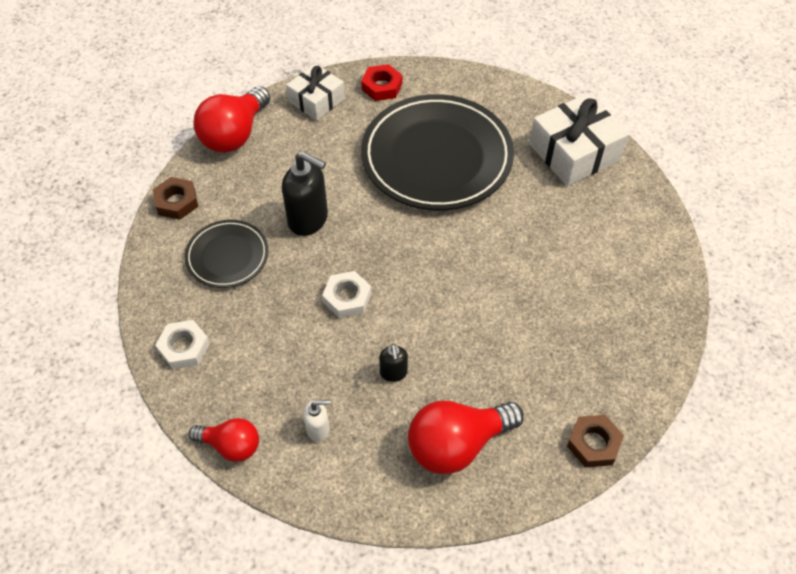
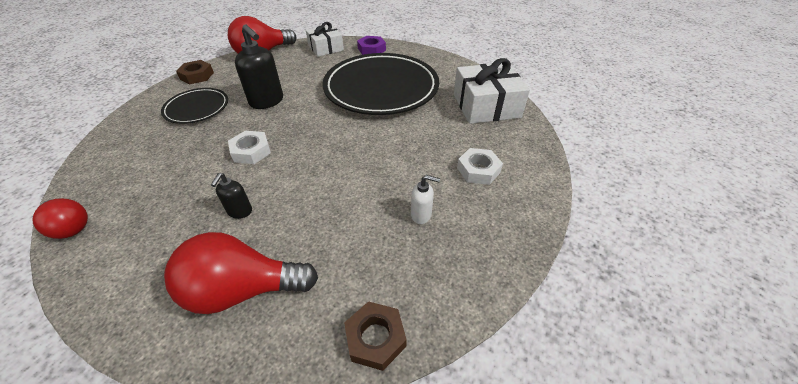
camera: 20 degrees right, 10 degrees down
(184, 348) = (114, 151): white nut -> white nut (478, 170)
(318, 429) = (143, 235): white soap dispenser -> white soap dispenser (421, 215)
(382, 86) = (371, 49): red nut -> purple nut

